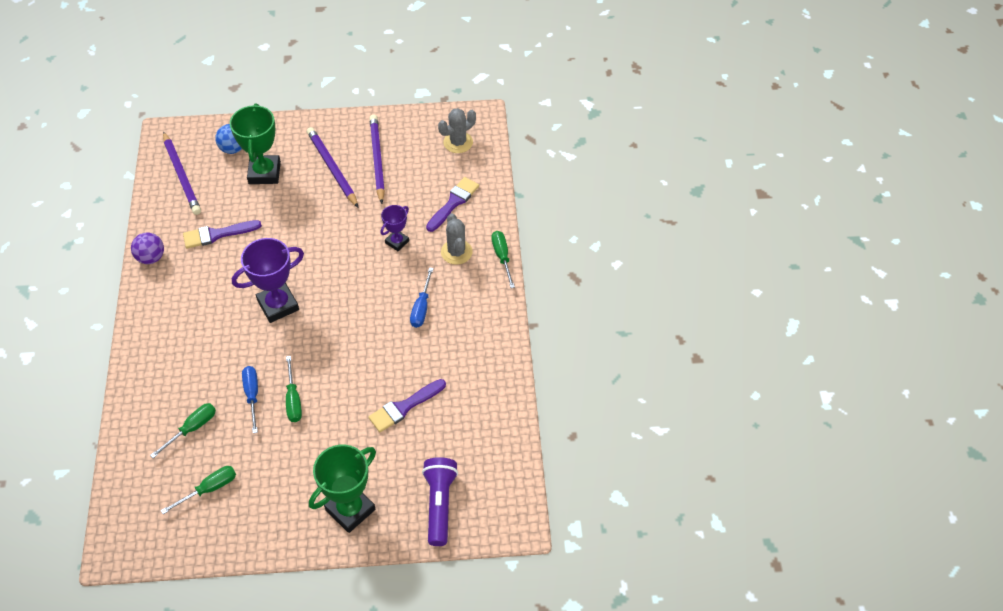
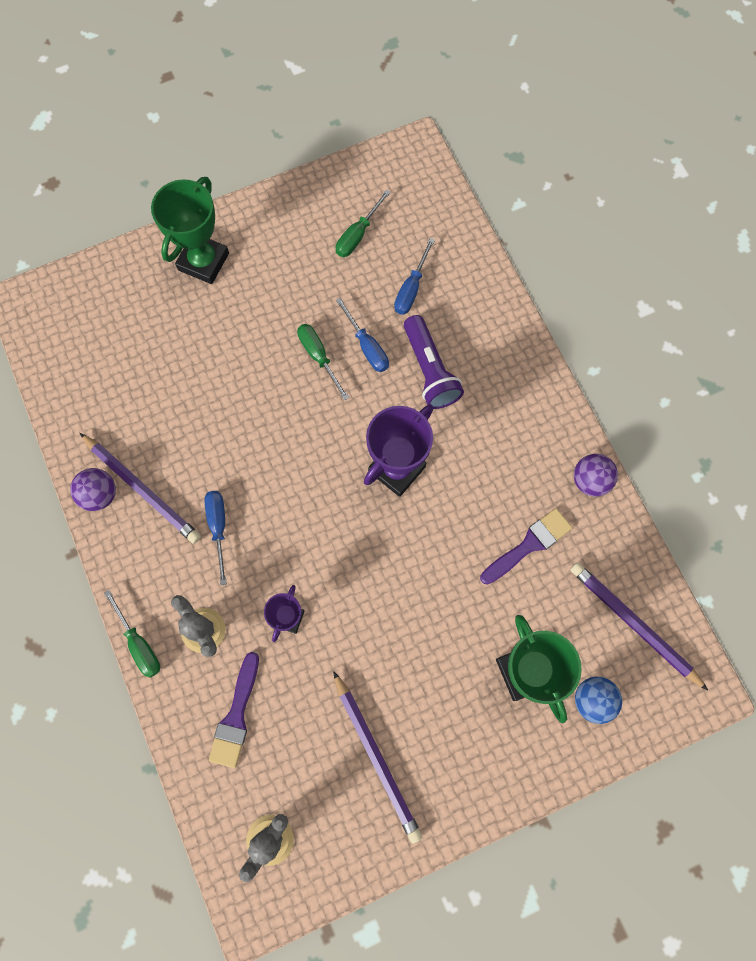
camera: 160 degrees right, 20 degrees up
(192, 428) = (411, 288): green screwdriver -> blue screwdriver
(332, 168) = (433, 715): purple pencil -> purple pencil (142, 489)
(404, 407) = (190, 390): purple brush -> none
(439, 504) = (113, 297): purple flashlight -> purple flashlight (430, 370)
(499, 355) = (100, 494): none -> purple ball

